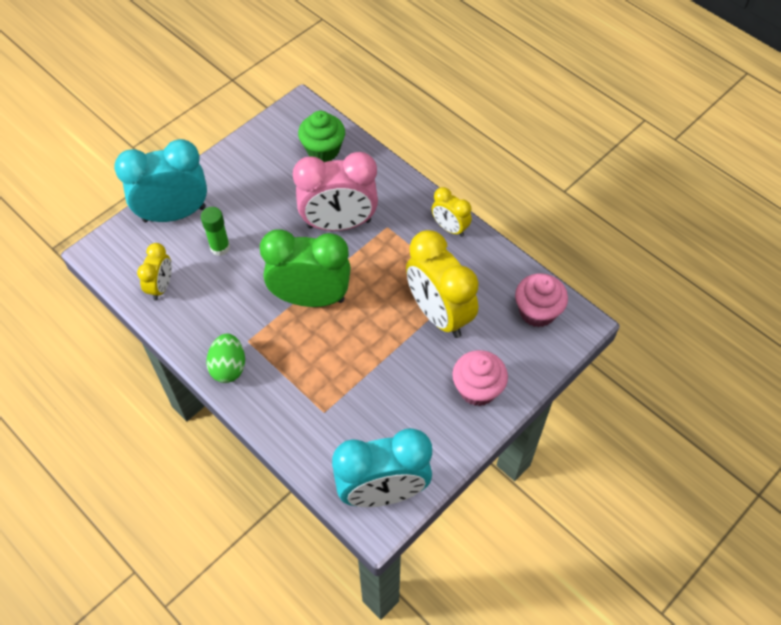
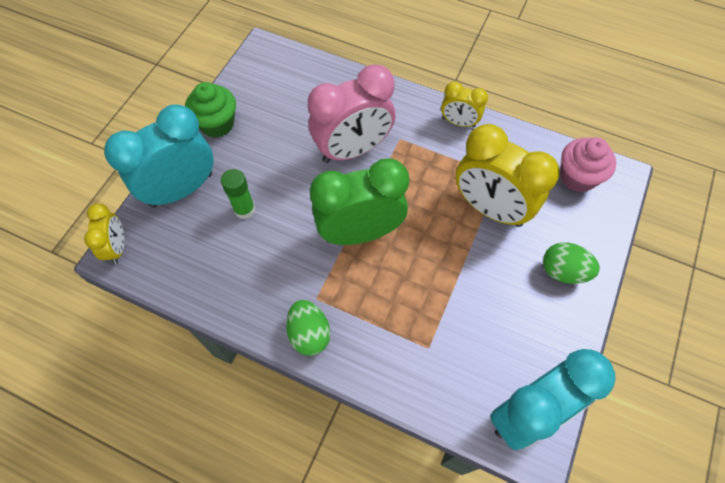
camera: 20 degrees left, 5 degrees up
(161, 286) = (200, 270): yellow clock -> yellow clock (117, 247)
(323, 150) = (304, 83): green cupcake -> green cupcake (217, 124)
(477, 389) = (563, 271): pink cupcake -> green egg

